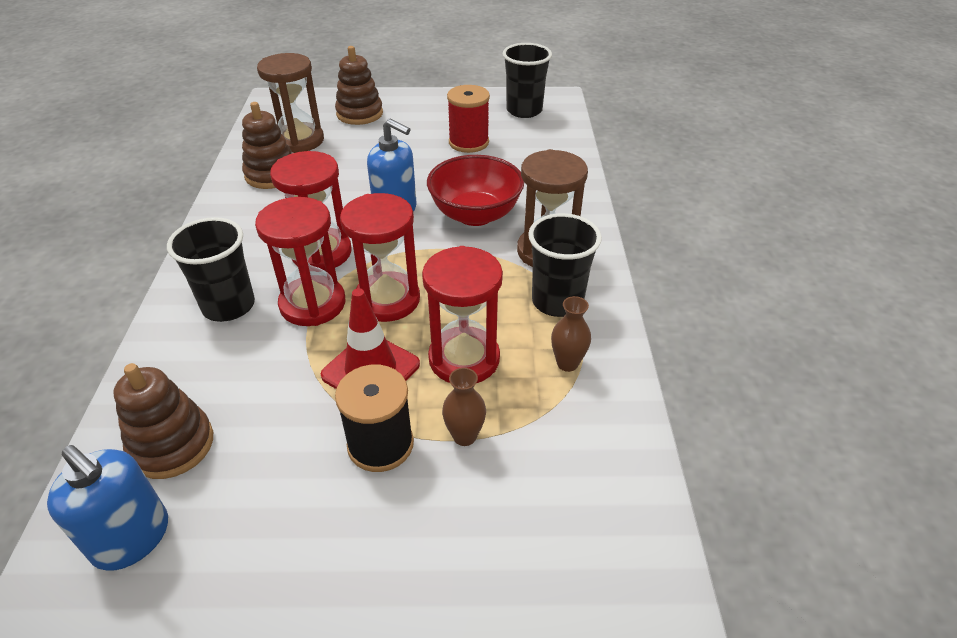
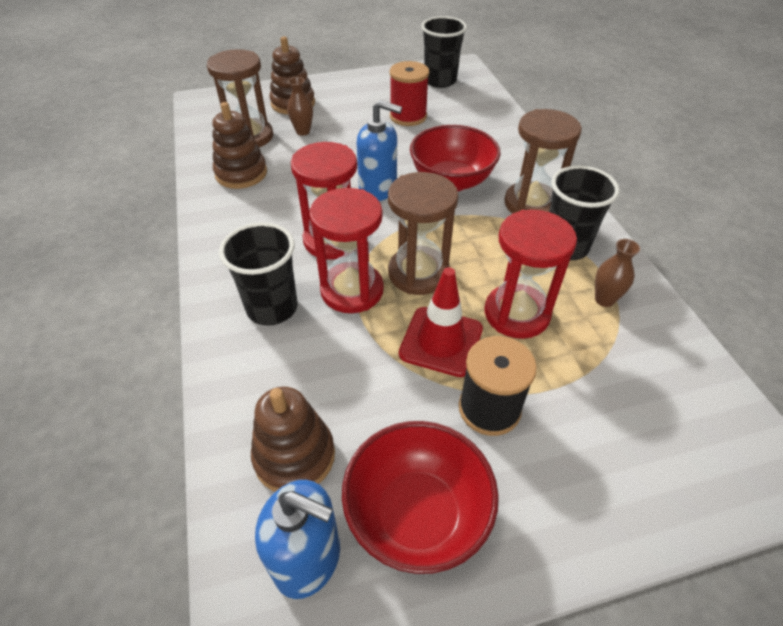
camera: 15 degrees left, 5 degrees up
(252, 526) = (417, 515): none -> red bowl
(387, 300) = (418, 273): red hourglass -> brown hourglass
(464, 436) = (557, 383): brown vase -> brown vase (303, 131)

